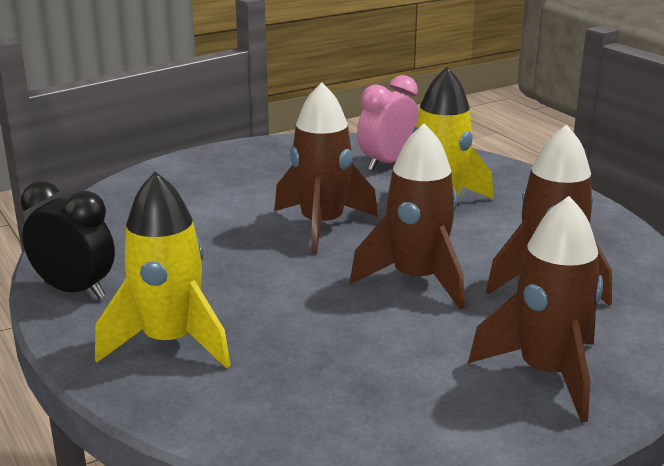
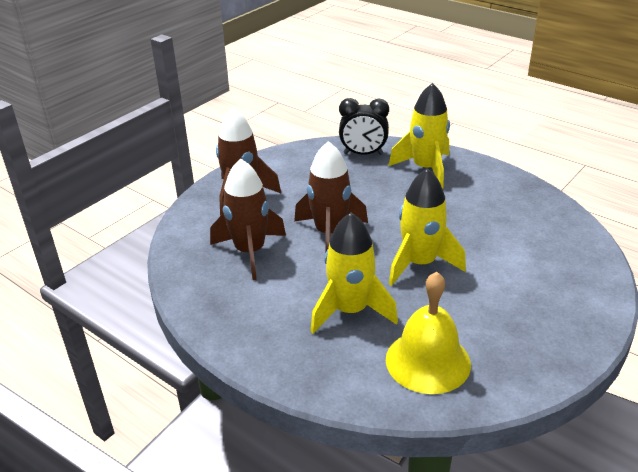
camera: 160 degrees right, 10 degrees up
(75, 290) = (506, 181): black clock -> black clock (363, 154)
(322, 226) = (420, 263): brown rocket -> yellow rocket
(387, 163) = (428, 361): pink clock -> yellow bell

